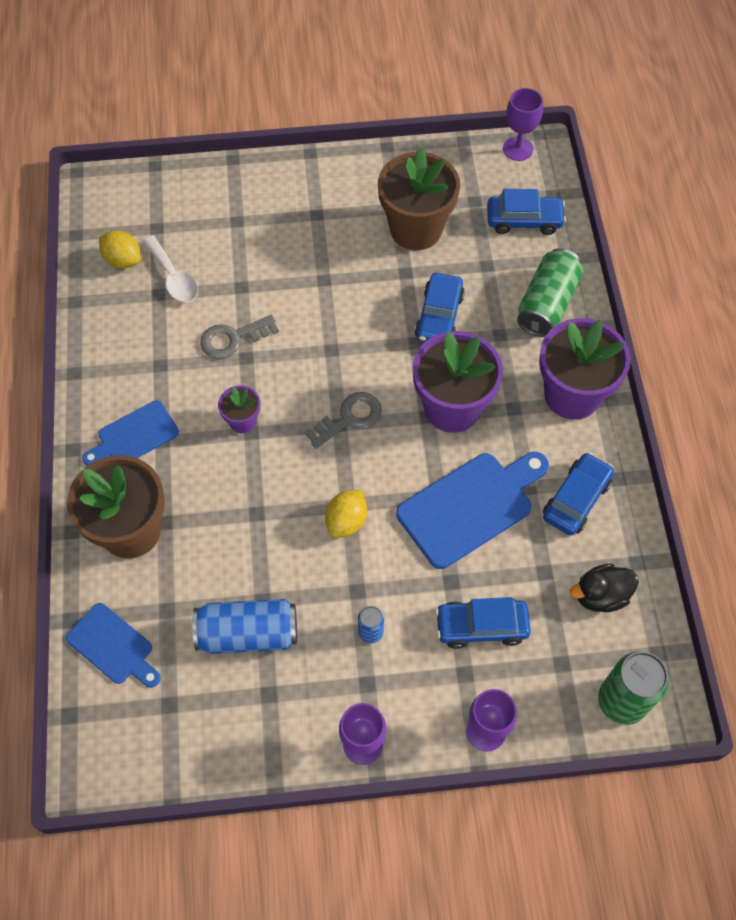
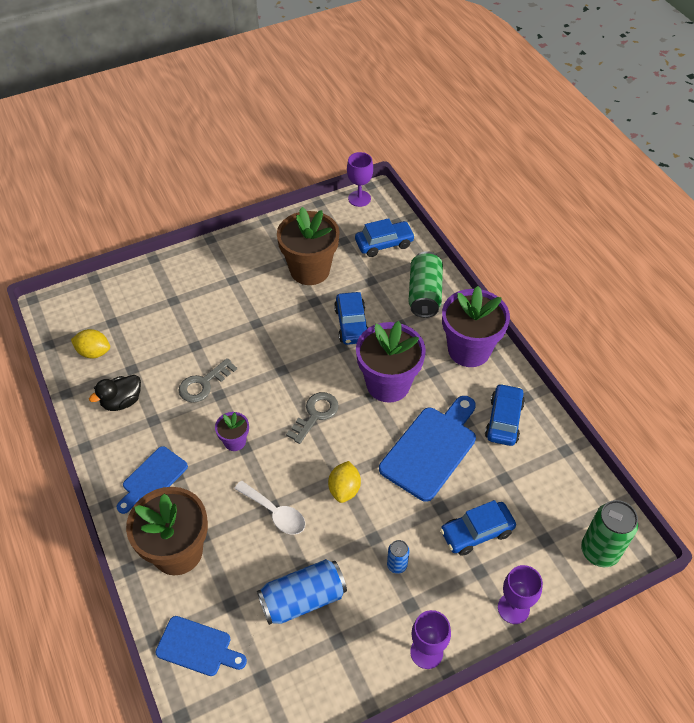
camera: 20 degrees left, 10 degrees down
(174, 277) = (139, 353): white spoon -> white spoon (275, 513)
(600, 595) = (550, 481): black duck -> black duck (122, 401)

